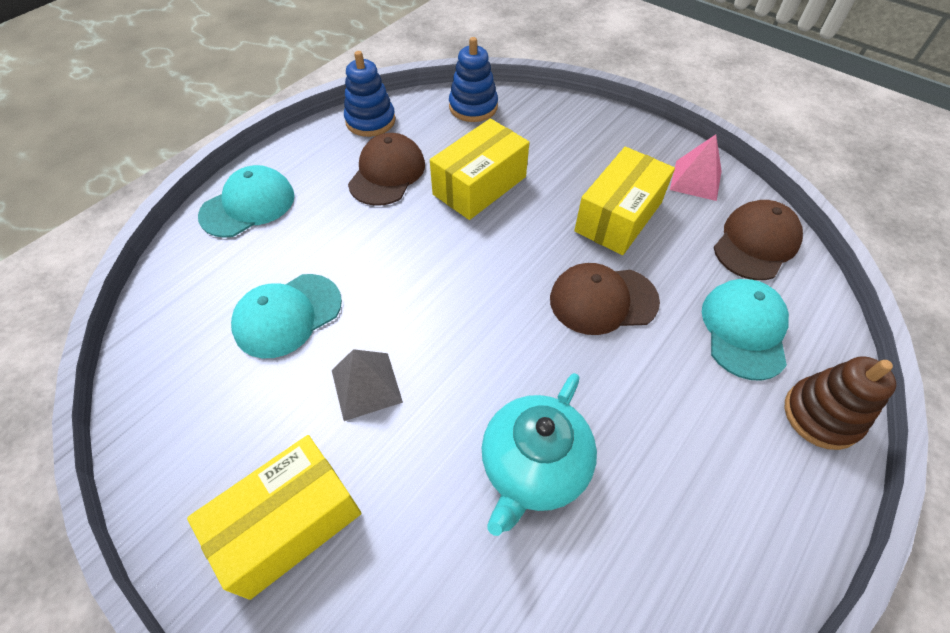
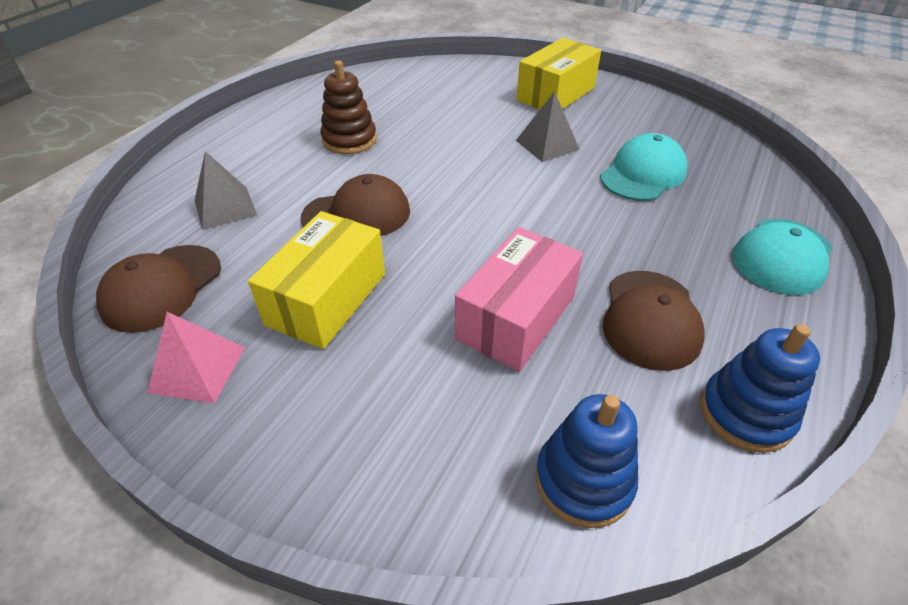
camera: 170 degrees right, 10 degrees down
(479, 185) = (516, 318): yellow box -> pink box
(533, 468) = (414, 123): turquoise teapot -> none
(744, 330) = (225, 207): turquoise cap -> grey pyramid
(821, 415) = (193, 164): brown stacking toy -> brown stacking toy (349, 140)

